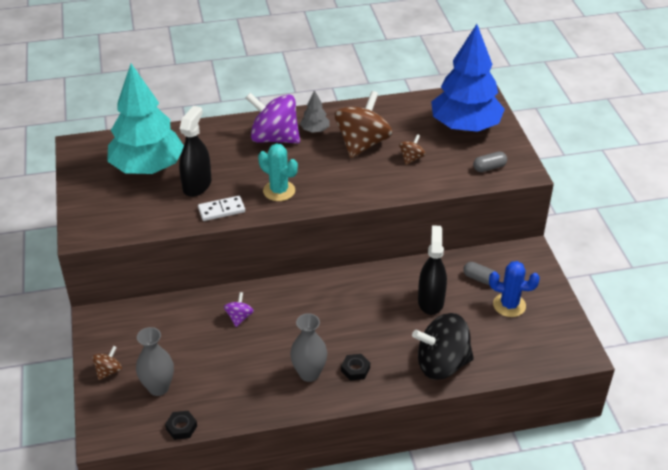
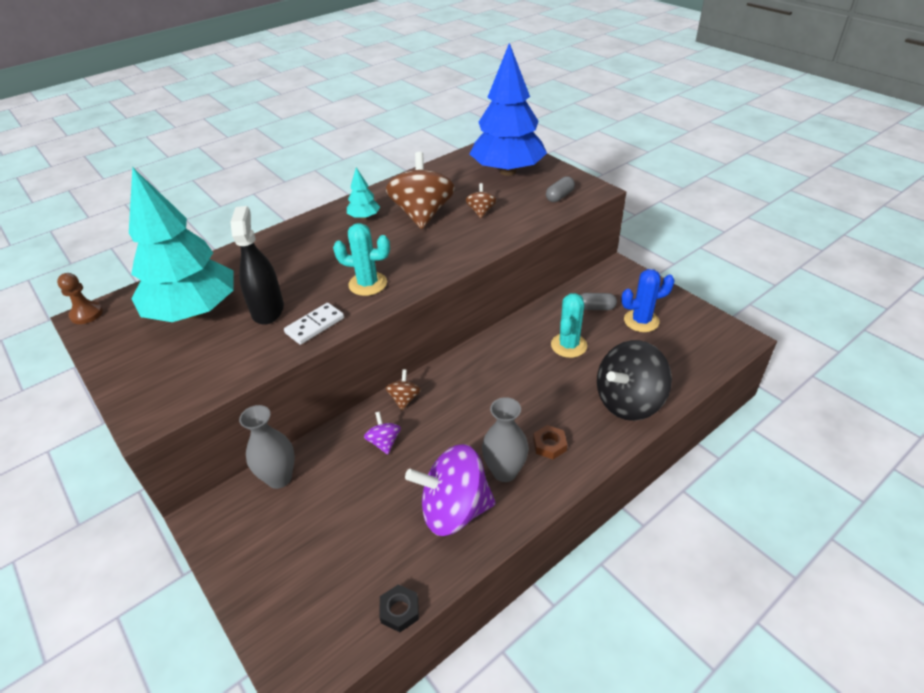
camera: 25 degrees left, 0 degrees up
(78, 142) = (86, 314): none -> brown pawn
(108, 371) = (259, 579): brown spinning top -> brown spinning top (404, 399)
(158, 387) = (338, 571): grey vase -> grey vase (279, 478)
(274, 138) = (326, 237): purple spinning top -> purple spinning top (454, 510)
(315, 130) = (364, 217): grey tree -> turquoise tree
(355, 369) = (549, 445): black nut -> brown nut
(430, 301) = (568, 345): black spray bottle -> turquoise cactus

